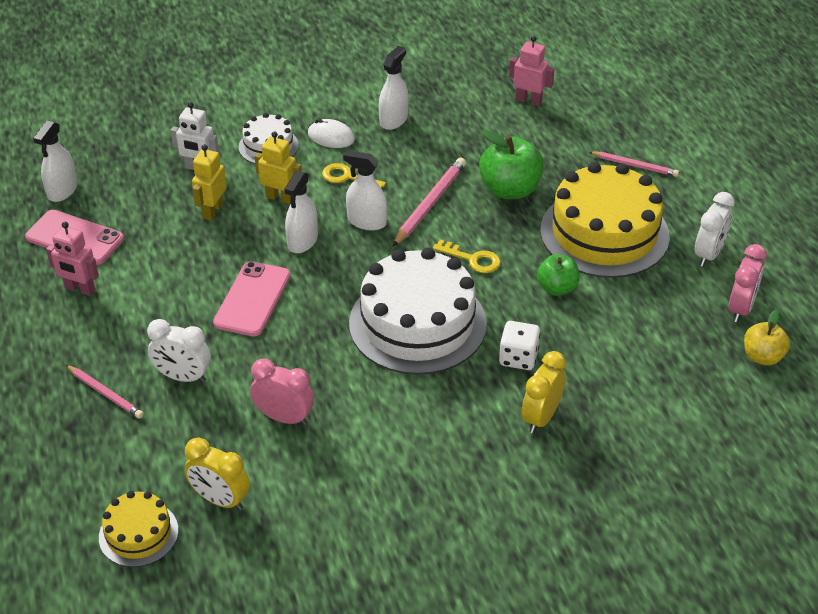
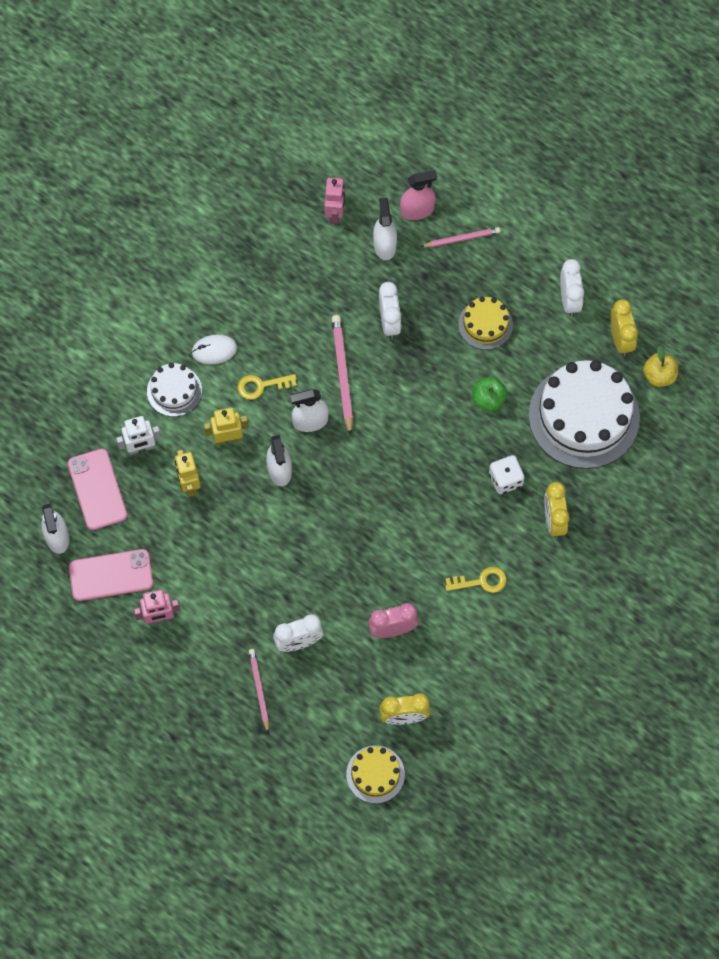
camera: 35 degrees left, 25 degrees up
(105, 393) = (259, 690): pink pencil -> pink pencil turned 105 degrees counterclockwise
(252, 299) = (289, 546): pink phone -> pink phone (97, 489)
(393, 120) = (247, 301): white spray bottle -> white spray bottle (384, 245)
(417, 323) = (418, 493): white cake -> white cake (584, 416)
(472, 259) = (412, 409): yellow key -> yellow key (481, 581)
(510, 190) = (389, 322): green apple -> white clock
(529, 100) = (335, 213): pink robot -> pink robot turned 105 degrees clockwise
(604, 233) = (485, 324): yellow cake -> yellow cake, size x0.50
(608, 130) = (417, 210): none -> pink spray bottle
(741, 308) = (620, 339): pink clock -> yellow clock

